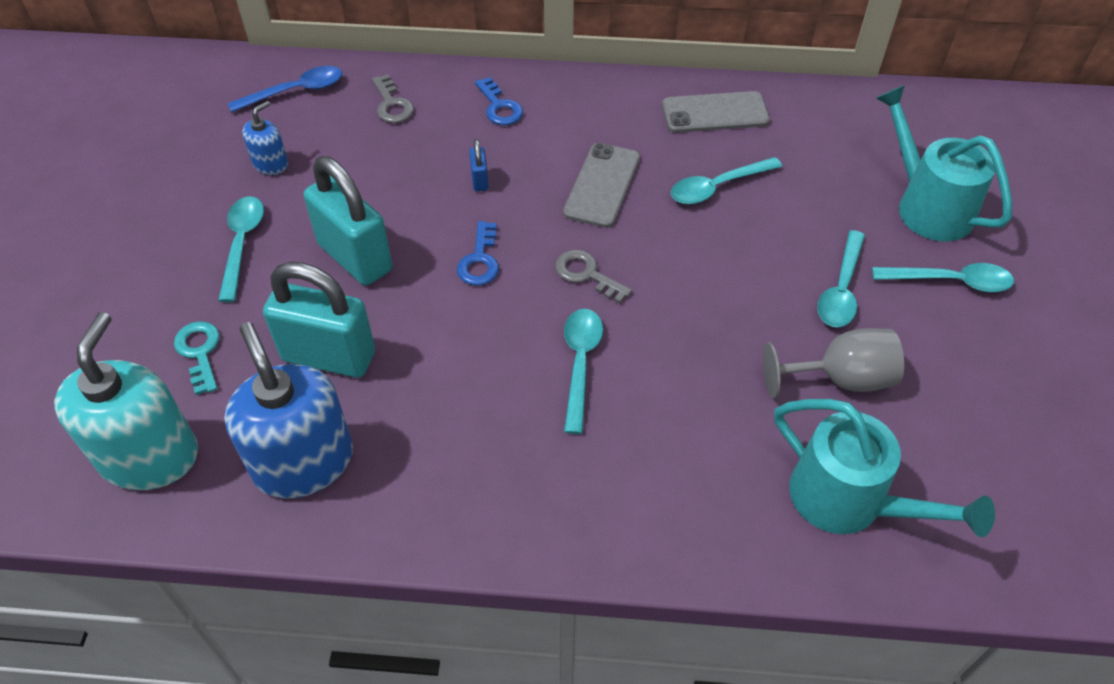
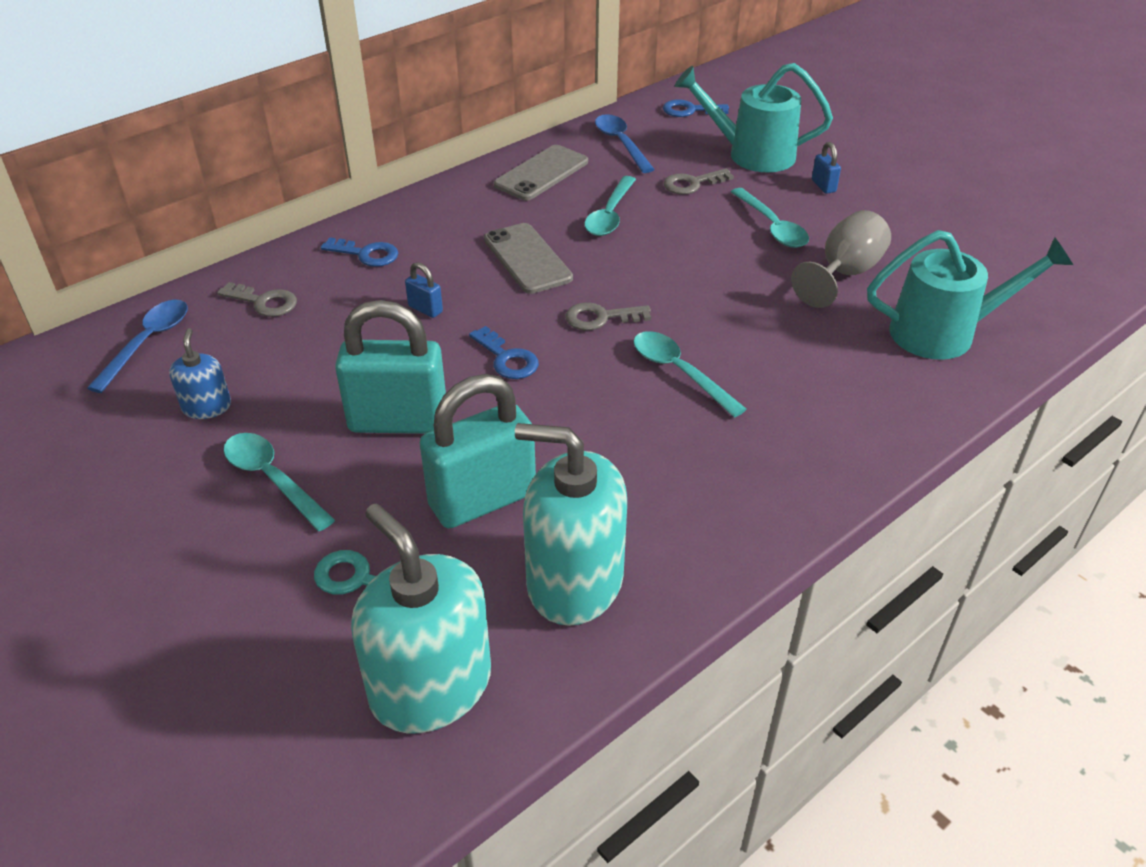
camera: 45 degrees left, 10 degrees down
(303, 462) = (574, 581): blue soap dispenser -> turquoise soap dispenser
(820, 123) = (620, 143): none -> blue spoon
(828, 201) = (692, 184): none -> grey key
(931, 125) = (689, 110): none -> blue key
(951, 281) = (823, 186): turquoise spoon -> blue padlock

